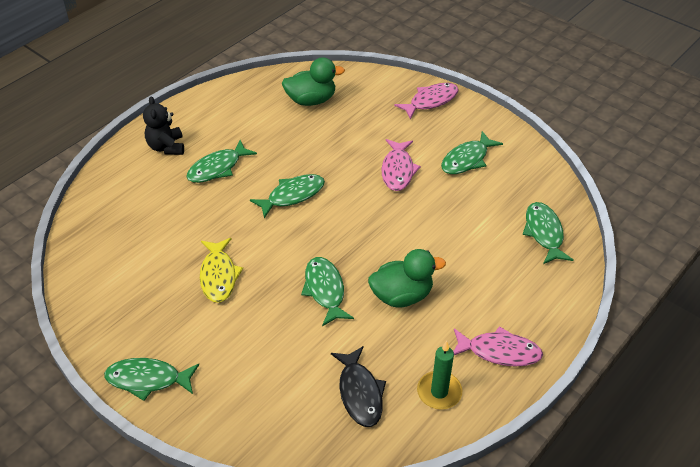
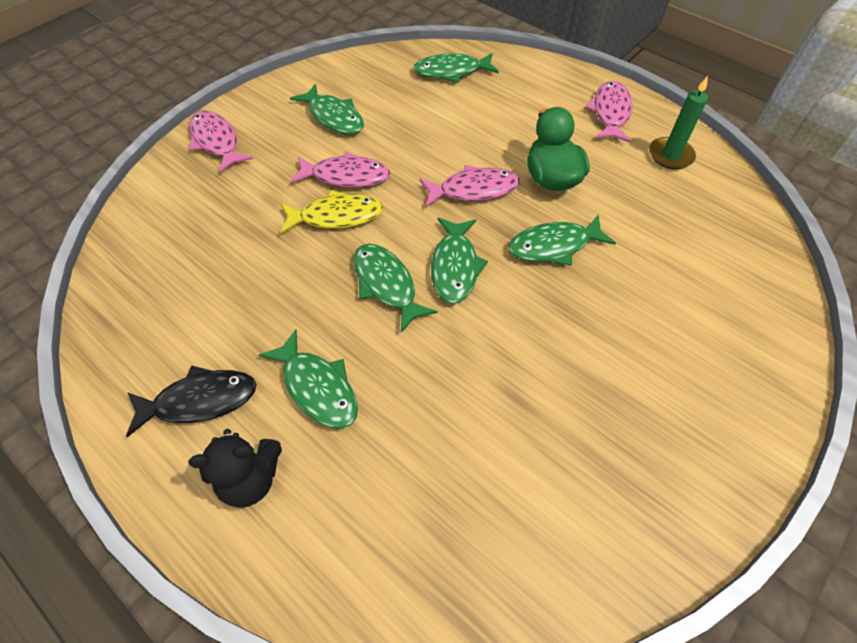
camera: 90 degrees left, 10 degrees up
(148, 379) = (743, 436): green fish -> green fish (455, 267)
(218, 276) = (546, 365): yellow fish -> yellow fish (336, 216)
(311, 100) = (177, 268): green duck -> none
(360, 393) = (691, 215): black fish -> black fish (200, 401)
(386, 244) = (474, 190): none -> pink fish

